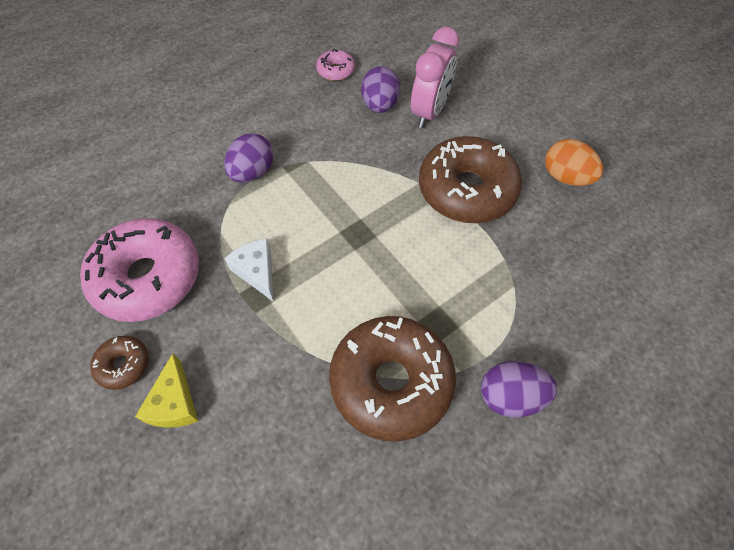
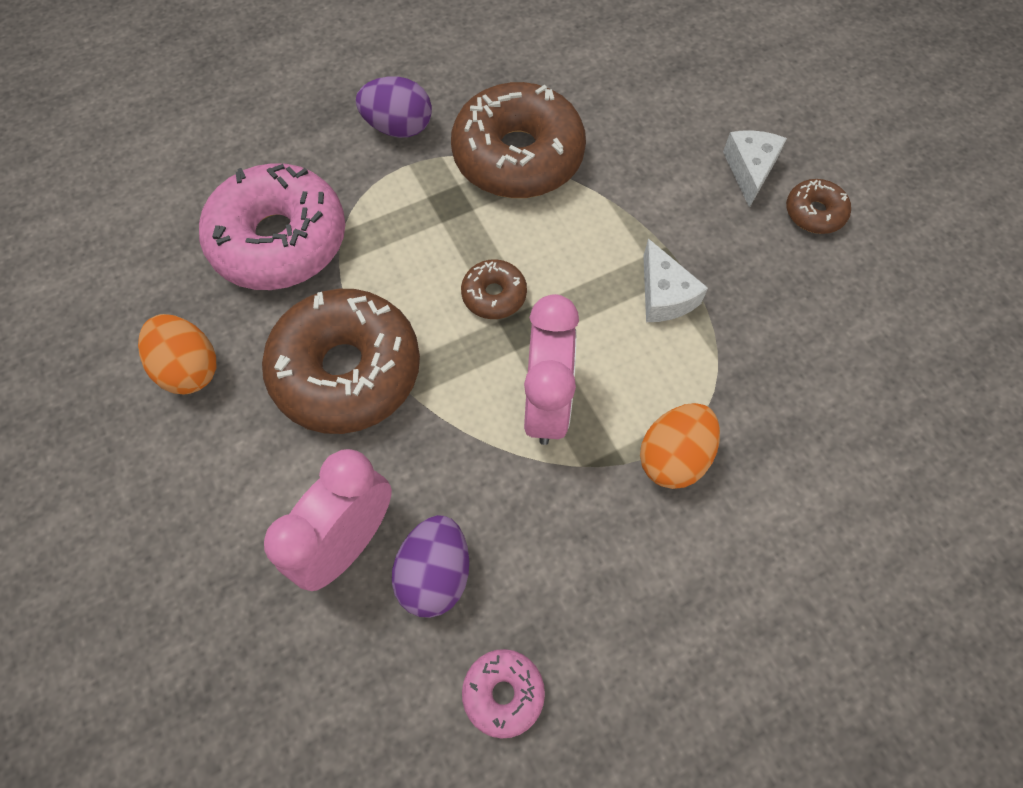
camera: 170 degrees left, 5 degrees up
(148, 277) = (808, 309): pink donut -> pink donut (279, 240)
(174, 403) = (750, 170): yellow cheese -> white cheese
(252, 172) = (673, 457): purple egg -> orange egg
(334, 190) = (546, 404): none -> pink clock
(383, 253) = (494, 295): none -> brown donut

